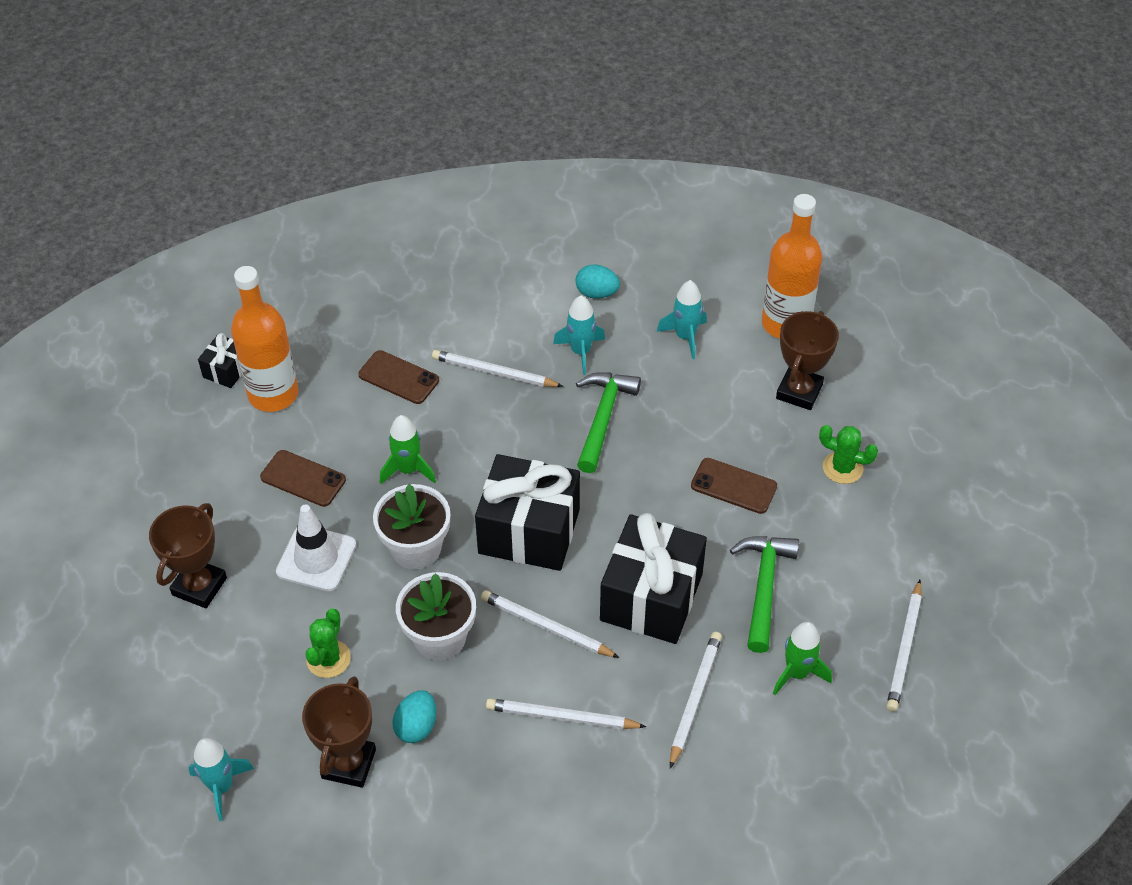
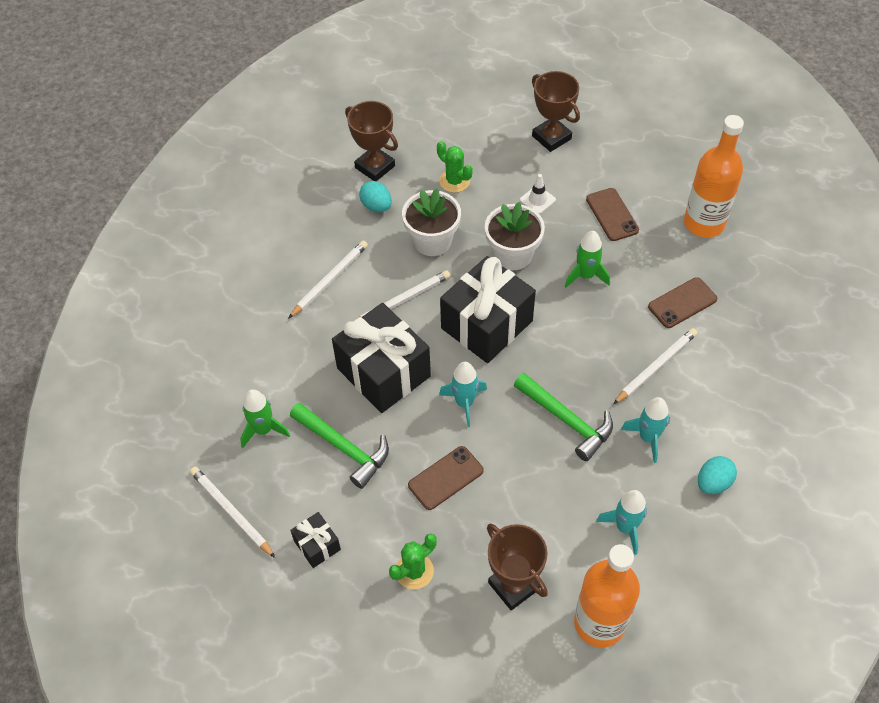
camera: 120 degrees right, 5 degrees up
(221, 787) = (401, 109): turquoise rocket -> turquoise rocket (464, 403)
(226, 370) = (743, 204): black gift -> black gift (317, 545)
(303, 479) = (612, 215): brown phone -> brown phone turned 75 degrees counterclockwise
(316, 558) = (537, 200): white traffic cone -> white traffic cone, size x0.57
(695, 699) = (289, 358): white pencil -> none

